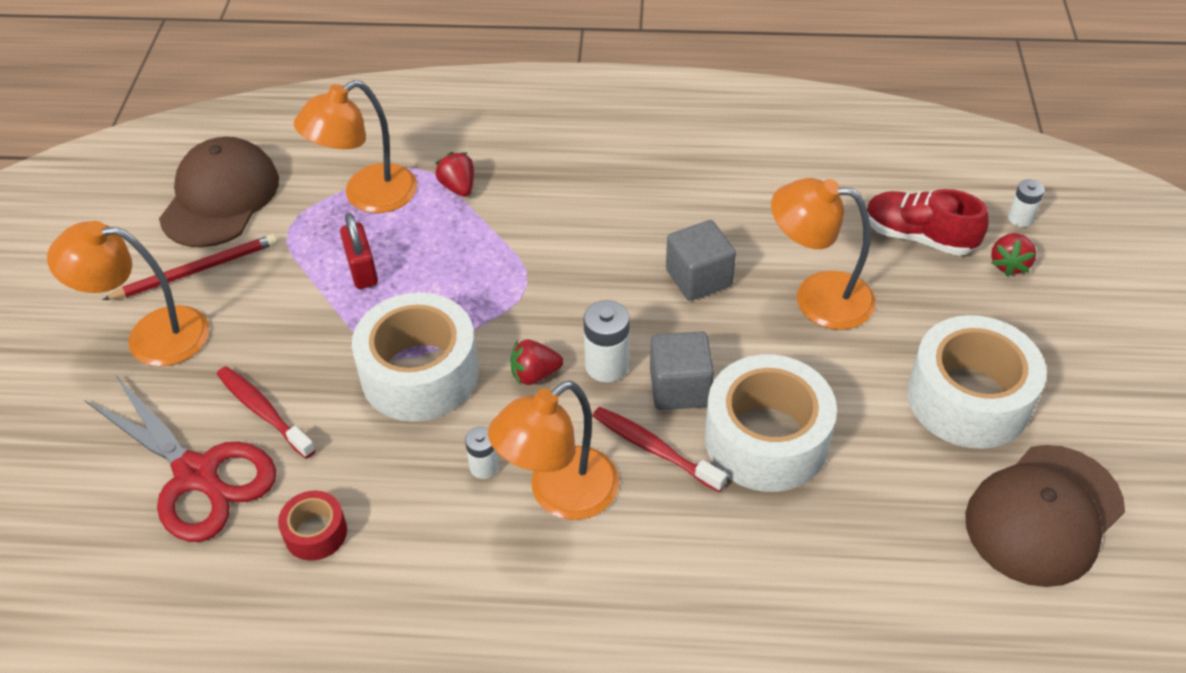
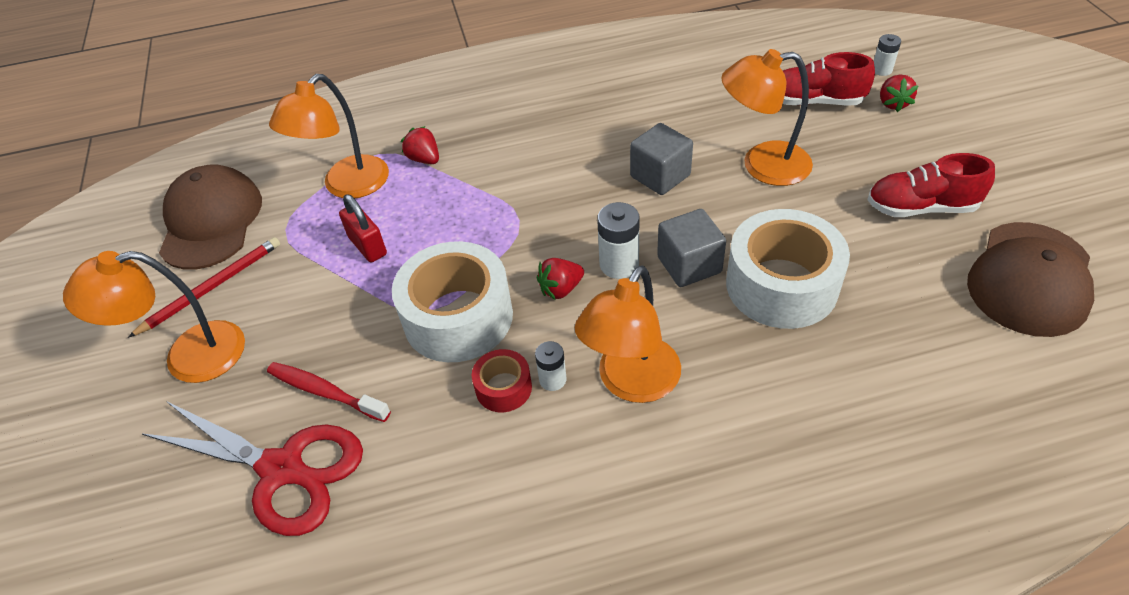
camera: 15 degrees left, 0 degrees up
(316, 533) = (421, 487): red tape -> red tape (503, 388)
(654, 449) = (693, 320): red toothbrush -> none
(968, 398) = (921, 208): white tape -> red shoe

